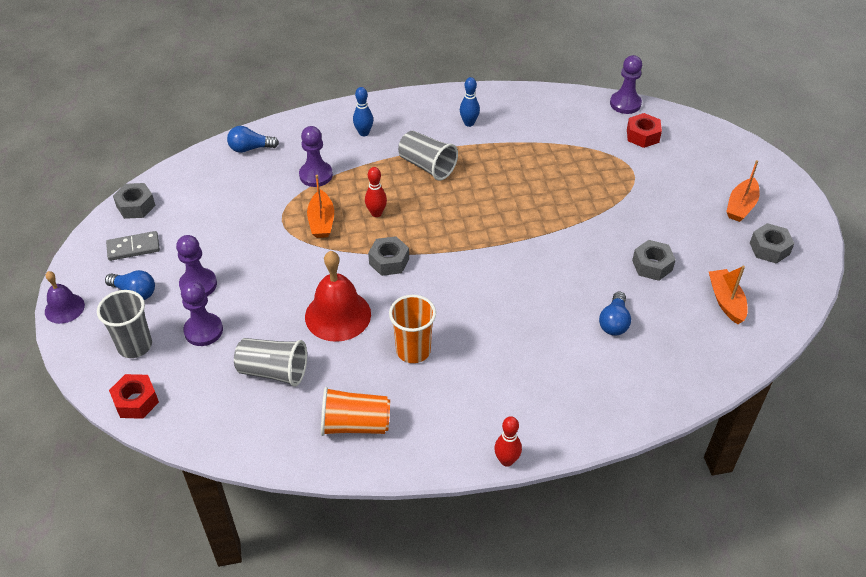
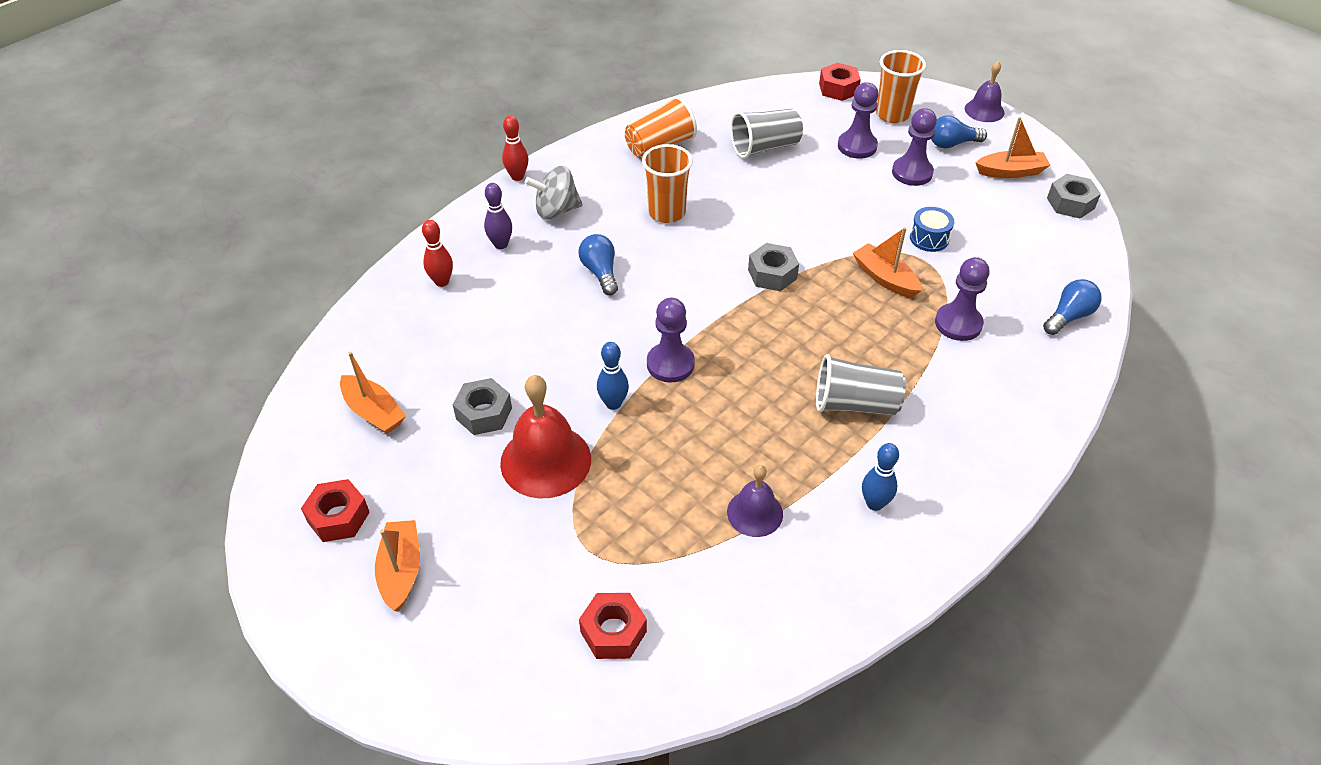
camera: 145 degrees right, 0 degrees up
(133, 247) = (1010, 172): grey domino -> orange boat
(135, 346) = (892, 114): grey cup -> orange cup
(258, 231) = (929, 238): none -> blue drum
(338, 315) = (763, 207): red bell -> red bell (545, 460)
(364, 133) = (981, 409): blue bowling pin -> blue bowling pin (613, 403)
(376, 213) = (842, 315): red bowling pin -> red bowling pin (442, 282)
(498, 402) = (556, 210): none -> grey spinning top
(533, 146) = (755, 513): none -> purple bell
(566, 391) = (501, 244): none -> purple bowling pin
(614, 322) = (491, 327): blue light bulb -> blue light bulb (600, 272)
(625, 104) = (684, 693): purple pawn -> purple pawn (670, 364)
(769, 248) = (338, 517): grey nut -> red nut

